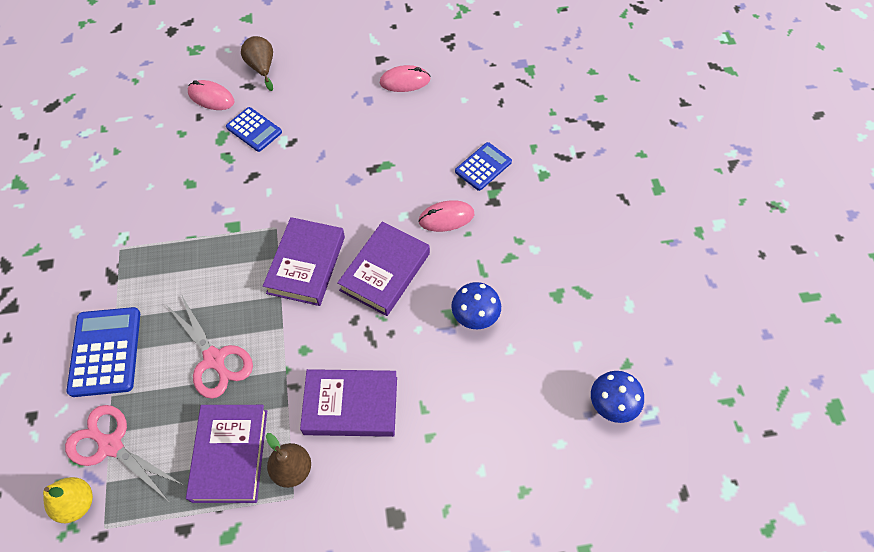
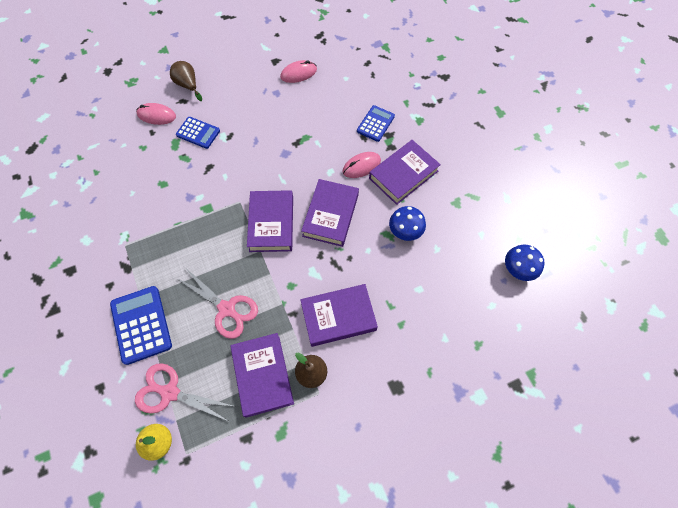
camera: 15 degrees left, 5 degrees up
(498, 241) = (403, 175): none -> purple book

